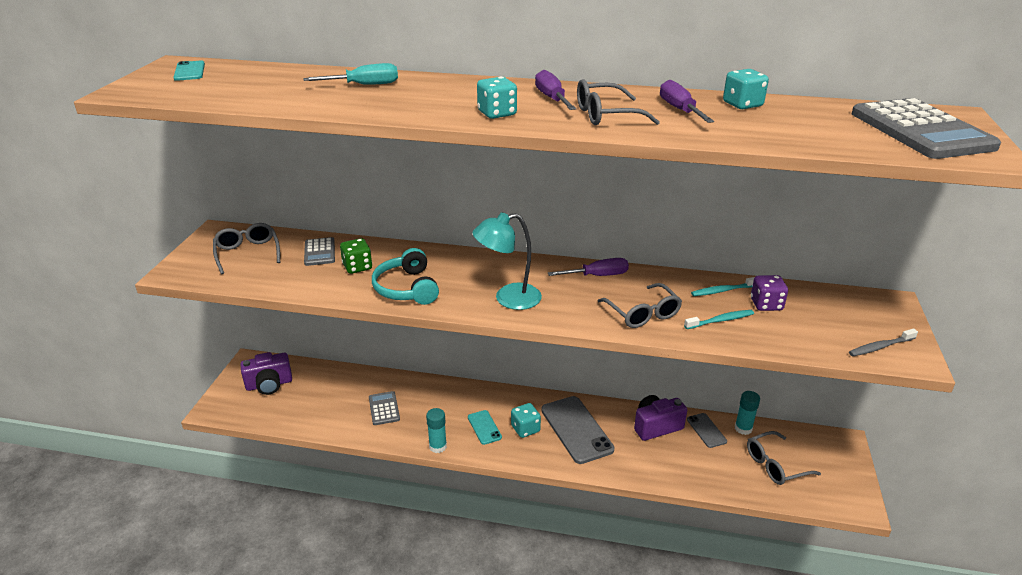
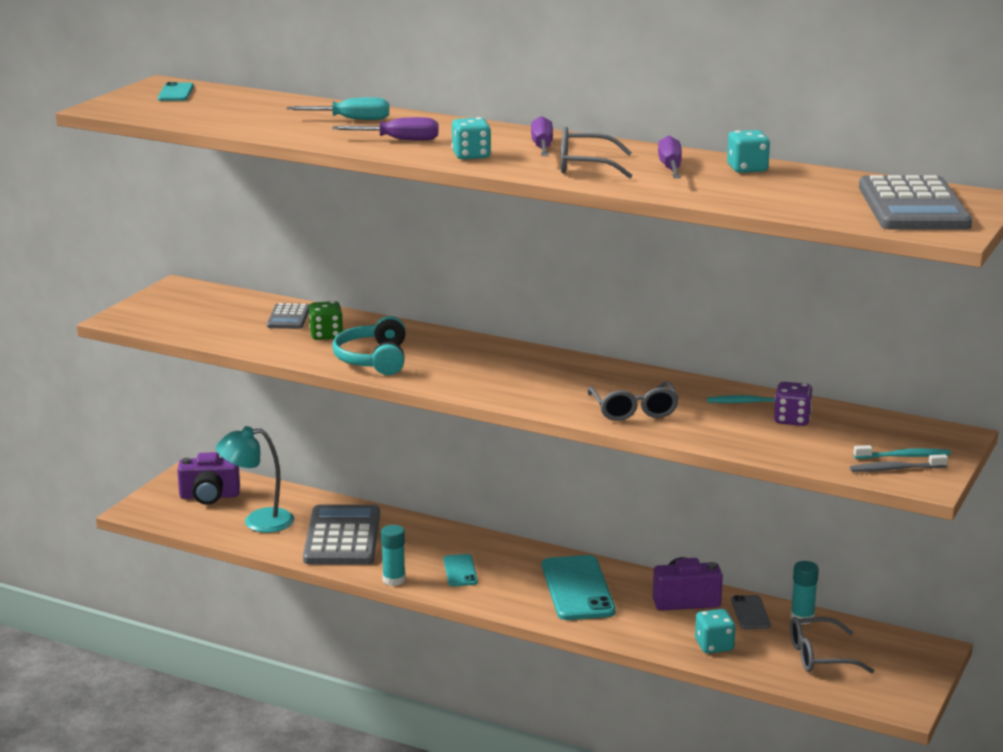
camera: 15 degrees right, 10 degrees down
(247, 253) = (206, 310): grey glasses -> none
(384, 408) = (342, 537): grey calculator -> grey calculator, size x1.97
(508, 298) = (485, 381): turquoise lamp -> turquoise lamp (258, 521)
(525, 429) = (512, 579): turquoise dice -> turquoise dice (714, 646)
(576, 429) = (577, 589): grey phone -> turquoise phone
(597, 276) = (606, 373): purple screwdriver -> purple screwdriver (399, 140)
(720, 320) = (722, 426): turquoise toothbrush -> turquoise toothbrush (904, 456)

